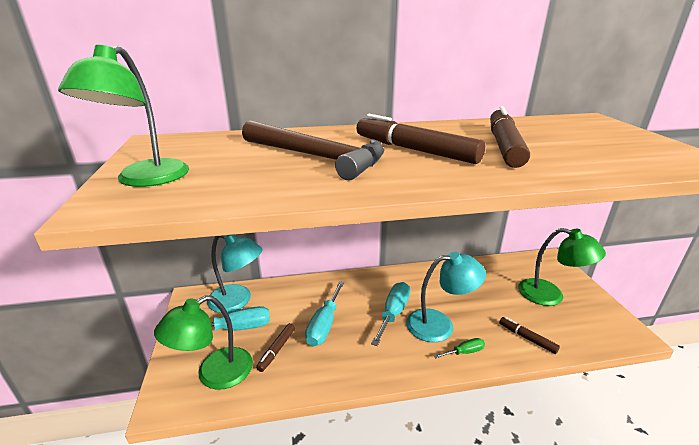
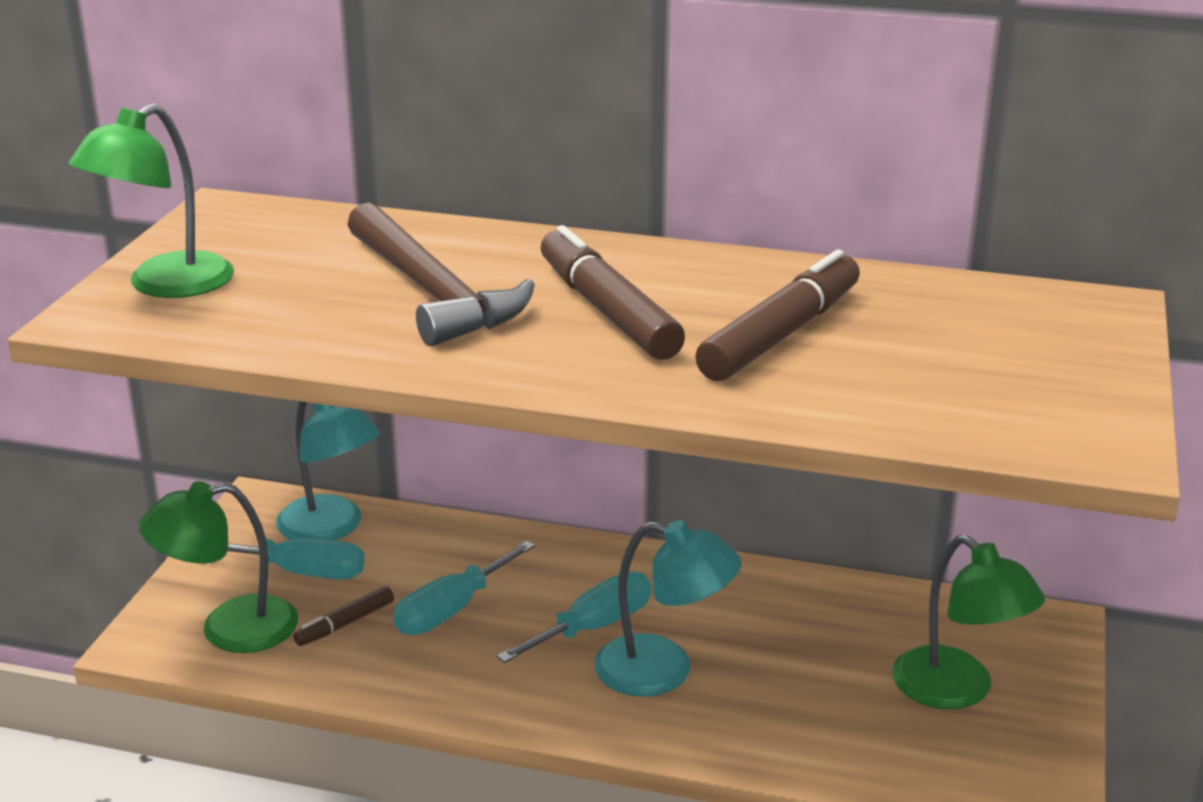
camera: 25 degrees right, 0 degrees up
(464, 352) = (665, 725): green screwdriver -> none
(527, 338) = (812, 742): brown marker -> none

